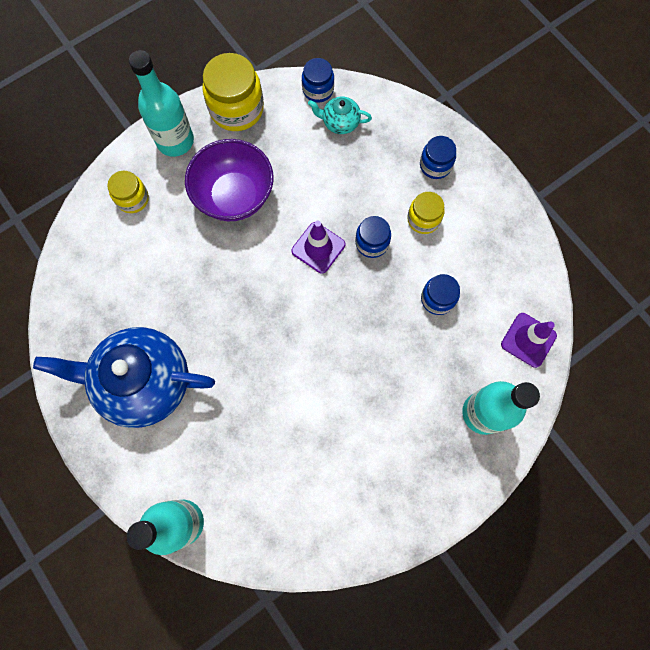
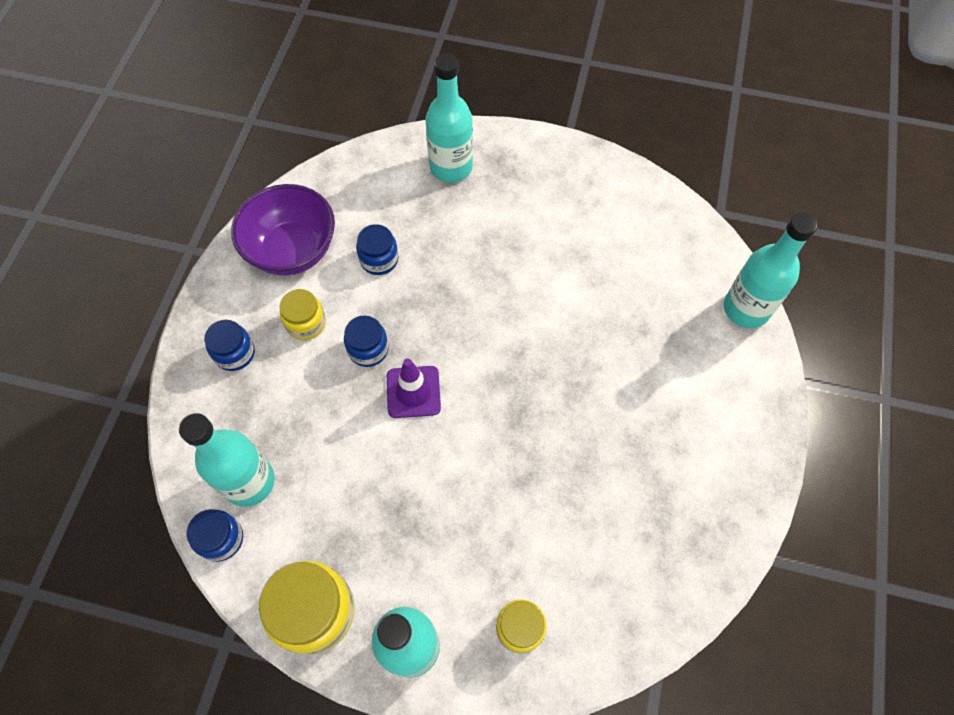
camera: 130 degrees left, 10 degrees down
(143, 382) = (679, 438): blue teapot -> none
(234, 196) = (424, 519): purple bowl -> purple bowl (292, 250)
(340, 122) = (249, 482): turquoise teapot -> turquoise bottle
(528, 340) = (359, 174): purple traffic cone -> none

